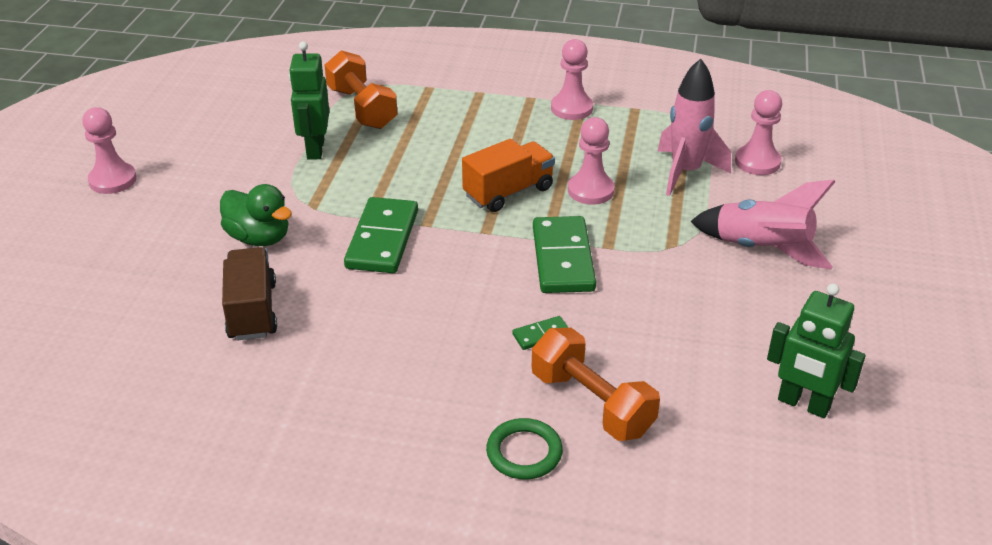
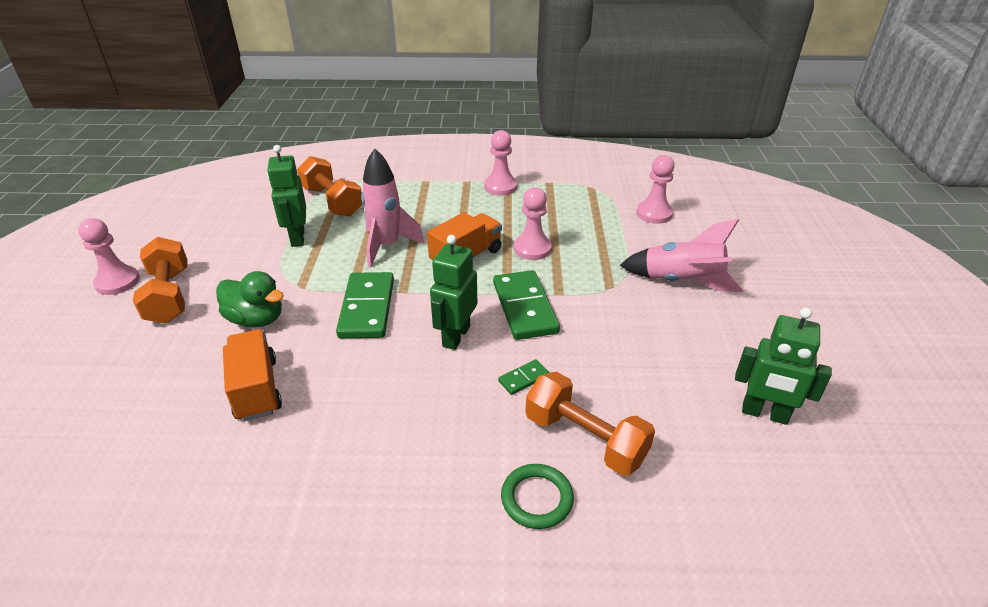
camera: 10 degrees left, 0 degrees up
(167, 202) = (169, 296): none -> orange dumbbell
(252, 311) = (256, 389): brown truck -> orange truck
(476, 281) = (455, 336): none -> green robot
(685, 172) = (602, 227): pink rocket -> pink rocket (387, 246)

